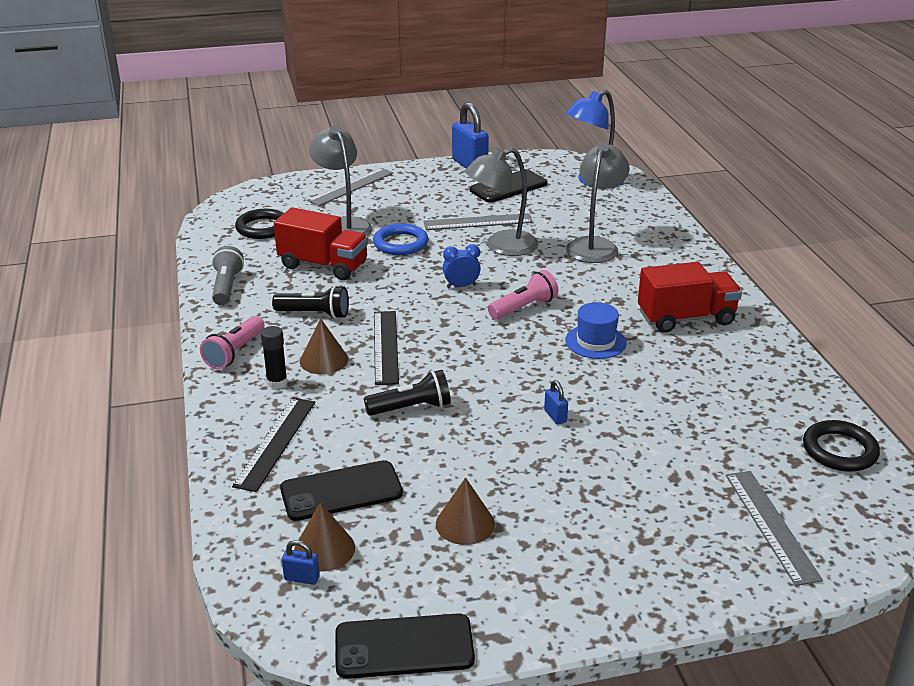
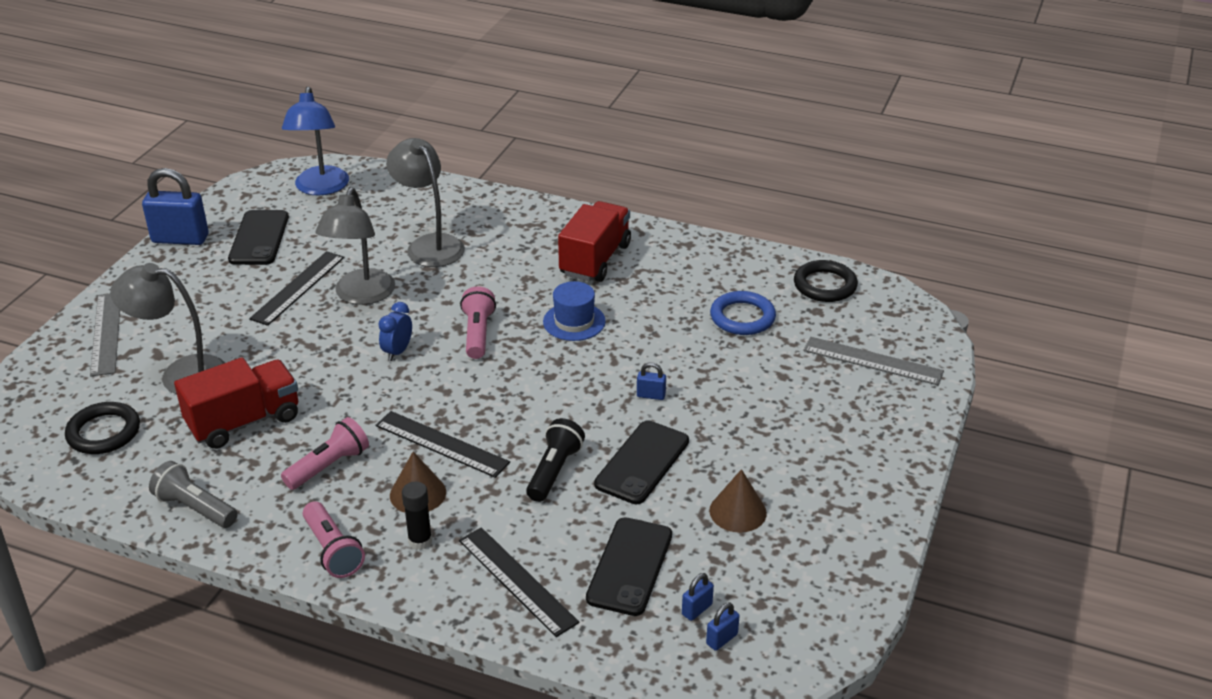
camera: 55 degrees left, 5 degrees up
(314, 314) = (329, 466): black flashlight -> pink flashlight
(324, 549) = (697, 609): brown cone -> blue padlock
(400, 243) = (271, 353): blue ring -> blue ring (742, 317)
(404, 647) = (849, 611): black phone -> black phone (642, 462)
(478, 222) = (298, 288): grey ruler -> black ruler

